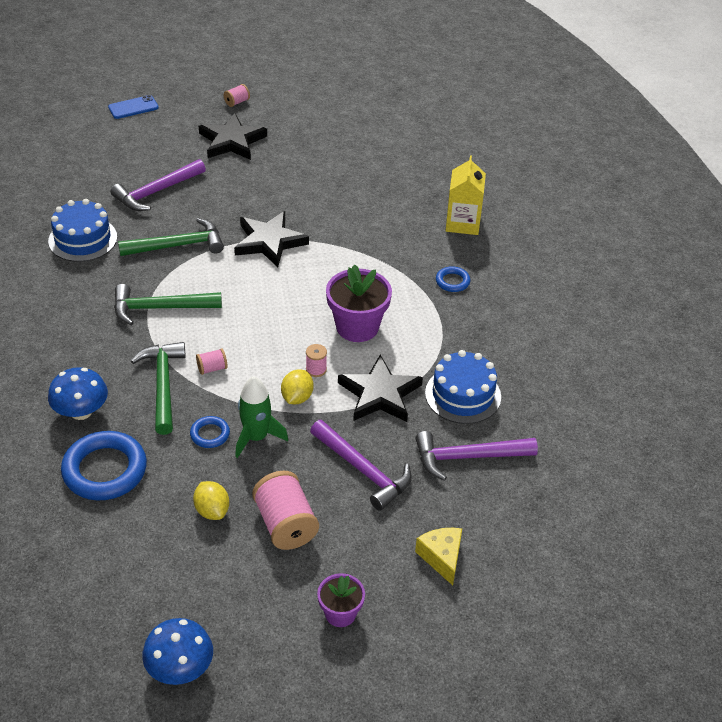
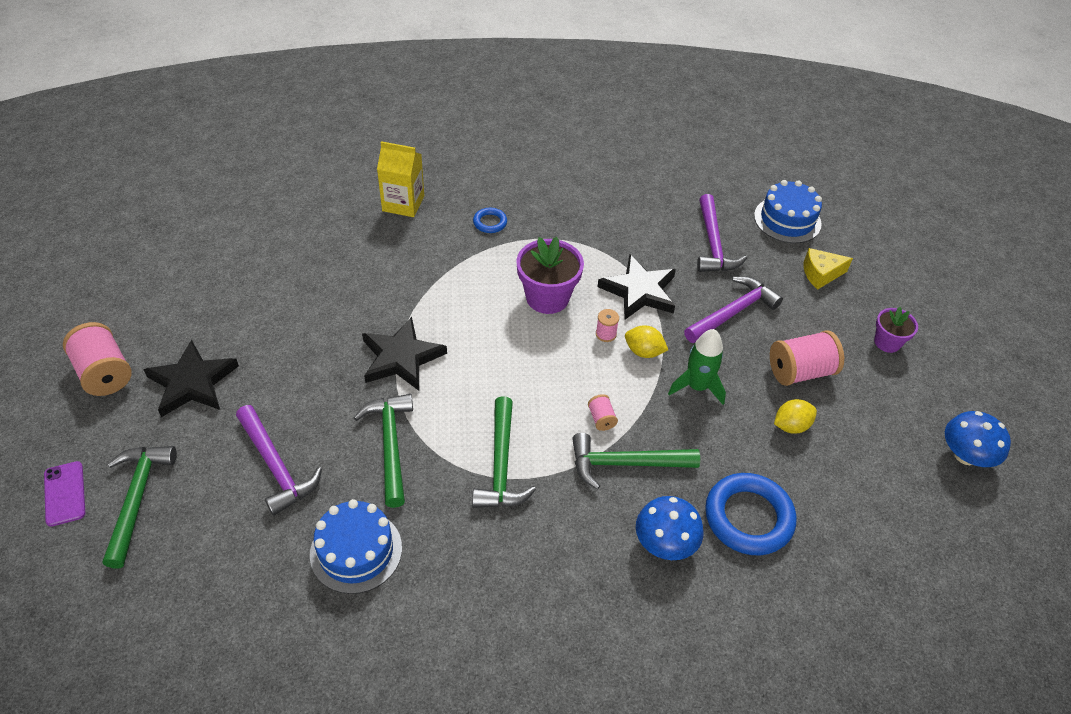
camera: 85 degrees left, 5 degrees up
(129, 136) = (137, 499): none -> green hammer
(133, 107) = (65, 493): blue phone -> purple phone
(210, 434) = (694, 424): blue ring -> none
(237, 102) = (104, 373): pink spool -> pink spool, size x2.08
(463, 395) = (640, 237): blue cake -> blue cake (787, 220)

